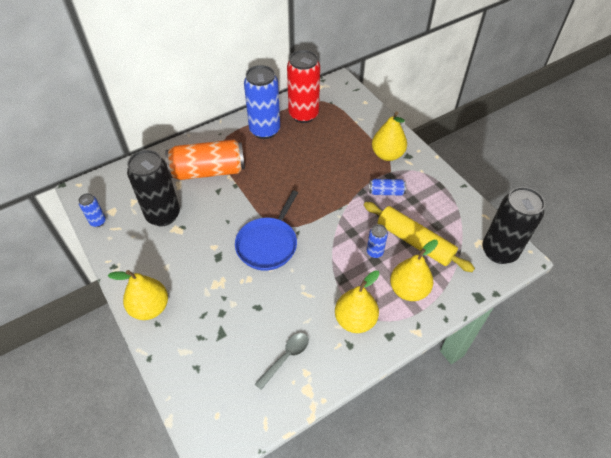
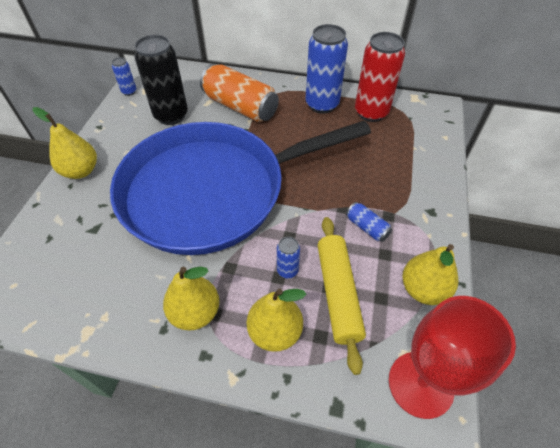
camera: 45 degrees right, 0 degrees up
(268, 244) = (211, 191): blue pan -> blue pan, size x2.37
(286, 358) = (107, 290): grey spoon -> none
(387, 154) = (410, 196): yellow pear -> yellow pear (423, 289)
(499, 251) = (420, 384): black can -> red goblet

